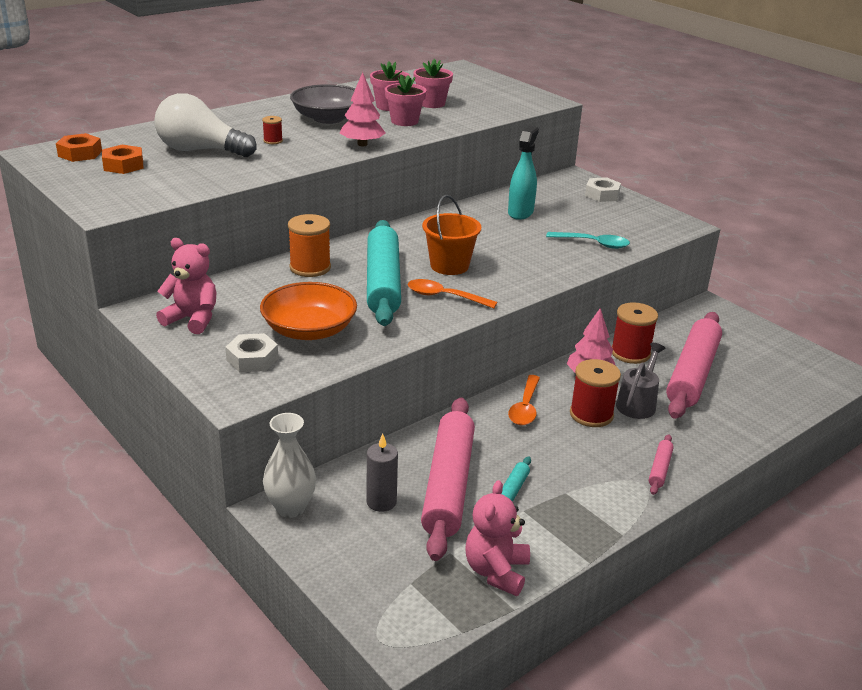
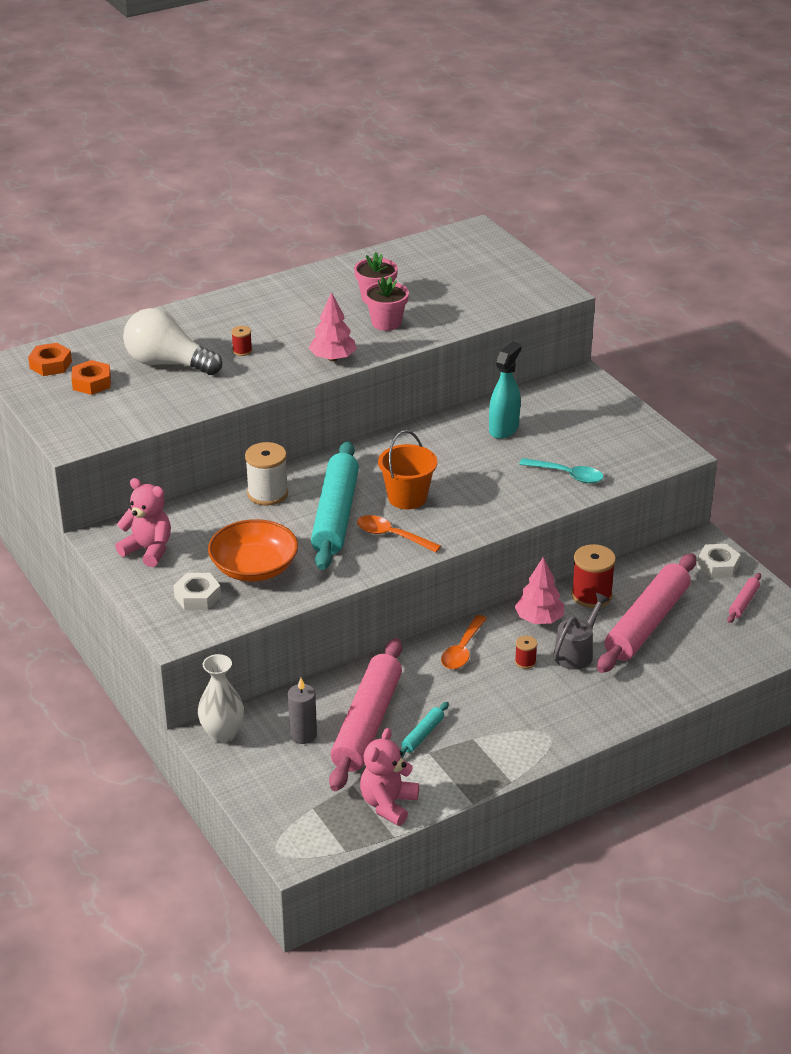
camera: 10 degrees right, 5 degrees up
(310, 267) = (267, 493): orange spool -> white spool
(328, 118) = (306, 316): grey bowl -> none
(432, 103) = (424, 294): pink flower pot -> none
(591, 414) = (525, 662): red spool -> red spool, size x0.50
(602, 195) = (604, 406): white nut -> white nut (717, 566)
(660, 469) = (571, 722): pink rolling pin -> pink rolling pin (743, 602)

